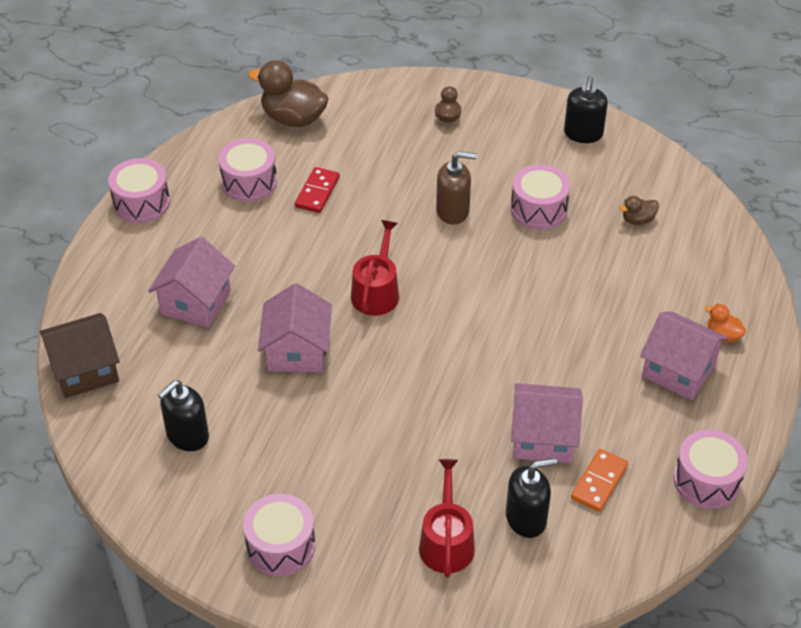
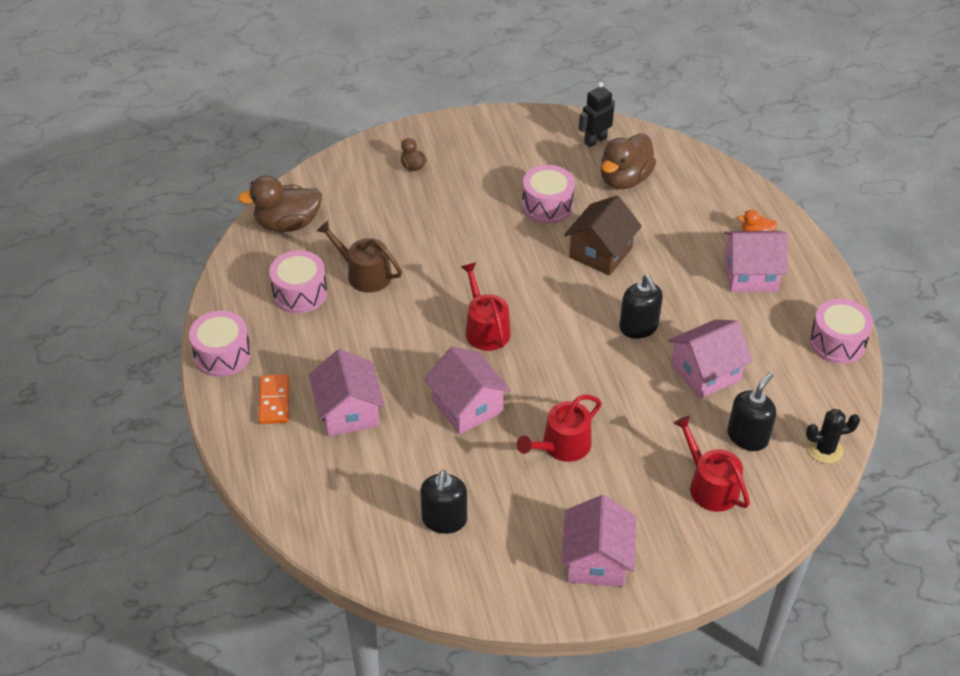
camera: 35 degrees left, 0 degrees up
(85, 370) = (308, 516): brown house -> brown house (600, 252)
(280, 546) = (596, 560): pink drum -> pink house
(317, 192) = (364, 274): red domino -> brown watering can
(346, 430) = (562, 446): none -> red watering can
(453, 211) = (485, 237): brown soap dispenser -> none
(583, 134) = (527, 133): black soap dispenser -> black soap dispenser (638, 327)
(592, 574) = (825, 449): none -> black cactus
(599, 482) = (771, 383): orange domino -> orange domino (274, 401)
(638, 220) = (624, 179): brown duck -> brown duck, size x2.06
(643, 170) = (595, 140): none -> black robot

